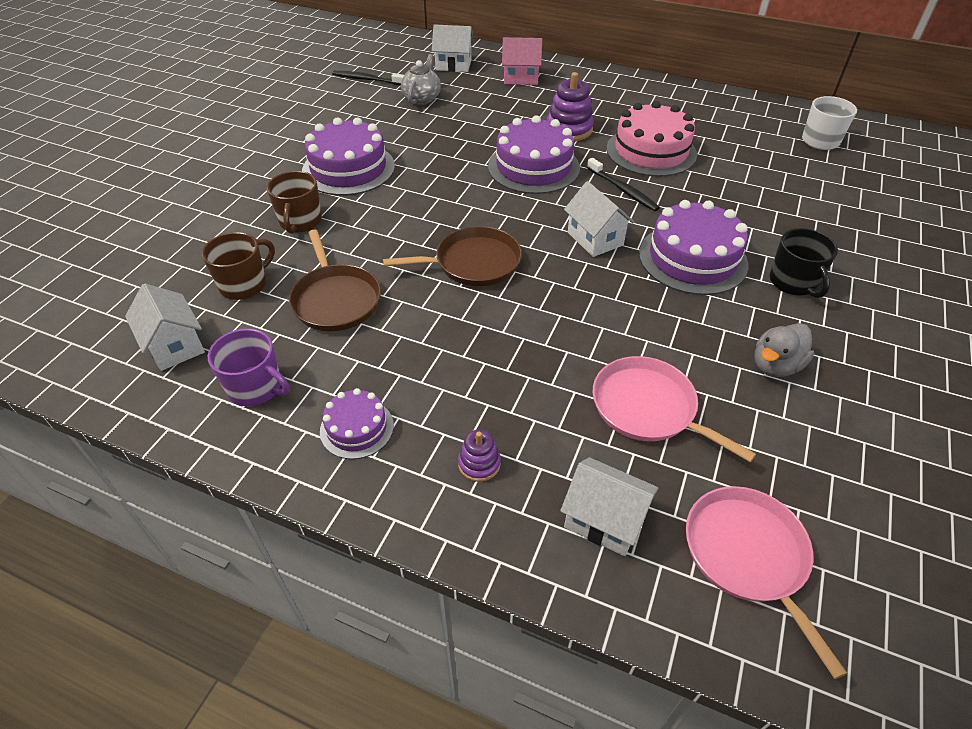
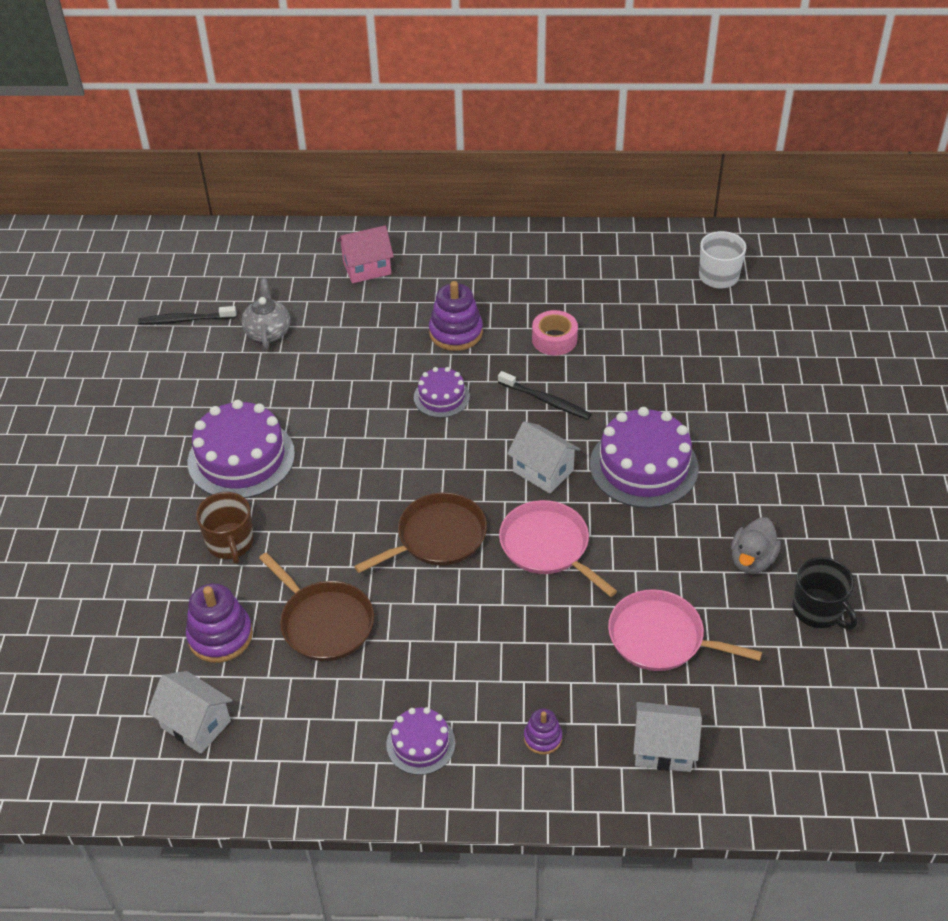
camera: 20 degrees left, 0 degrees up
(244, 284) = (220, 636): brown mug -> purple stacking toy
(256, 387) = (304, 738): purple mug -> none
(453, 65) = (277, 268): white house -> none
(533, 167) = (441, 397): purple cake -> purple cake, size x0.54
(651, 151) = (554, 339): pink cake -> pink tape
(748, 556) = (781, 737): pink pan -> pink pan (547, 546)
(793, 282) = (742, 465): black mug -> black mug (818, 610)

